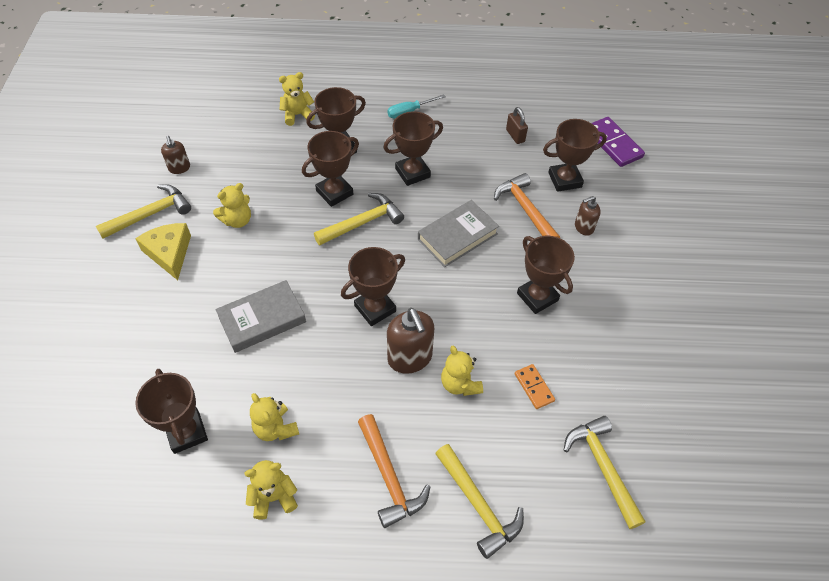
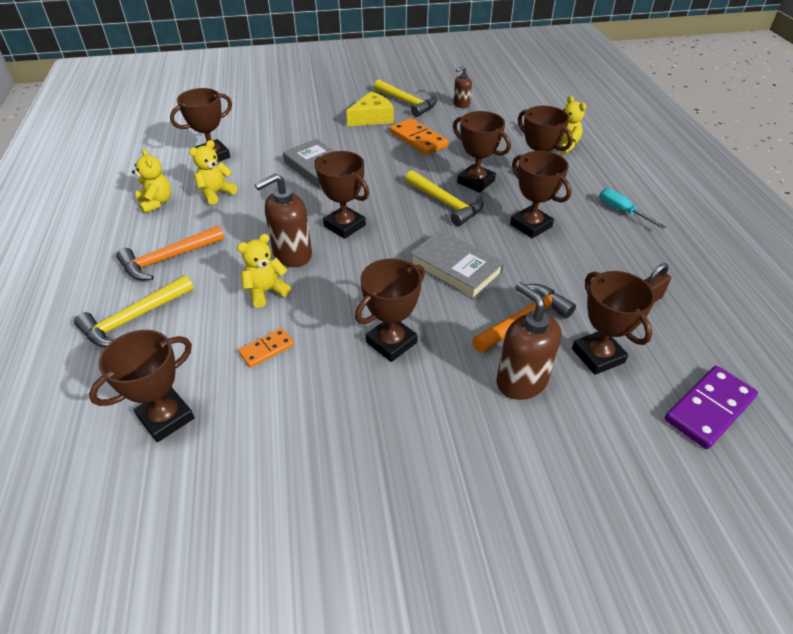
camera: 80 degrees right, 10 degrees down
(237, 220) = (418, 139): yellow teddy bear -> orange domino
(583, 227) = (521, 381): brown soap dispenser -> brown soap dispenser, size x1.76
(602, 467) = (166, 417): yellow hammer -> brown trophy

